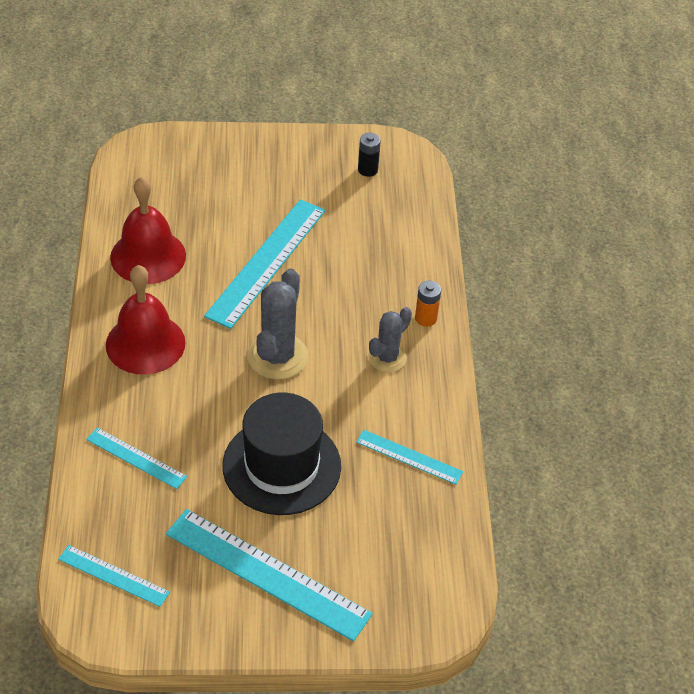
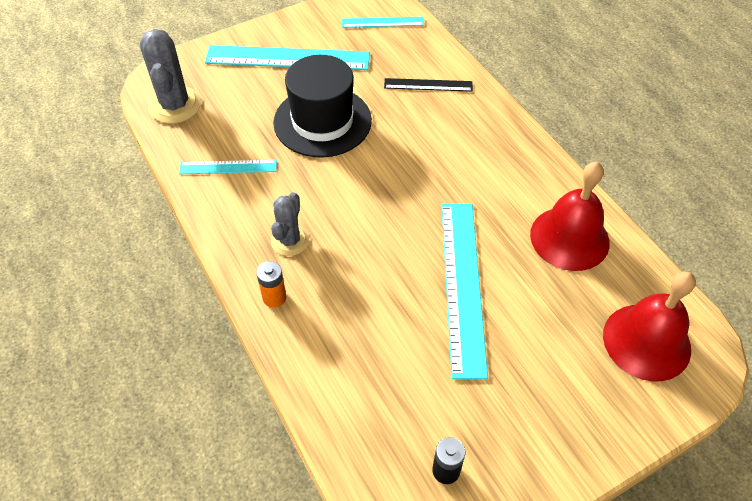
camera: 155 degrees right, 5 degrees up
(136, 458) = (428, 85): turquoise ruler -> black ruler
(145, 343) = (496, 162): red bell -> red bell (646, 341)
(277, 356) = (384, 199): grey cactus -> grey cactus (175, 105)

